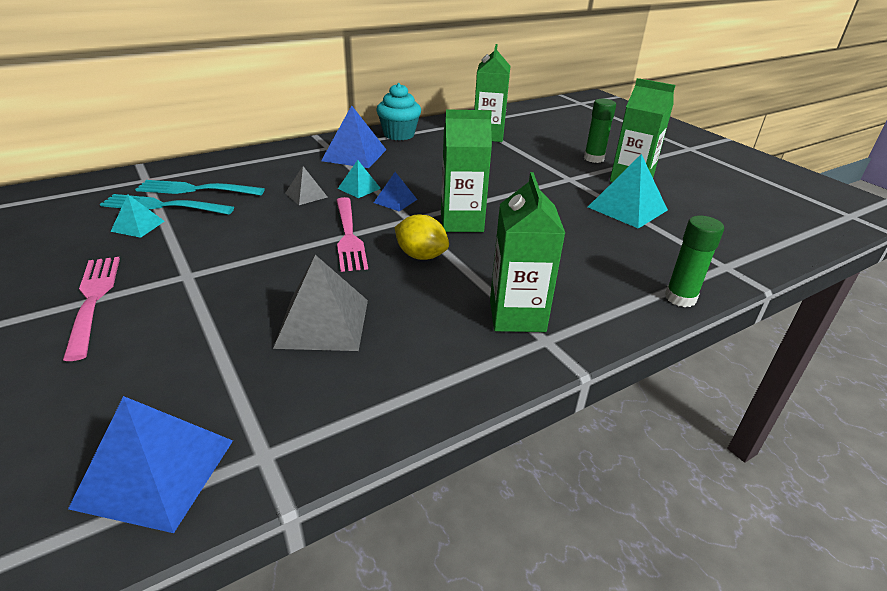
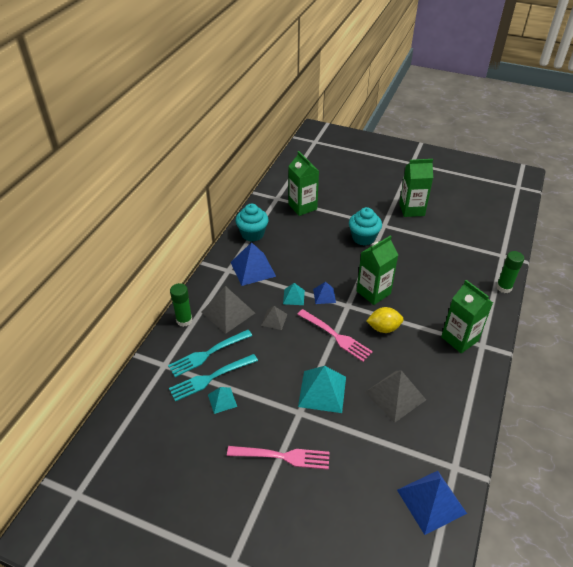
camera: 35 degrees left, 10 degrees up
(93, 301) = (282, 456): pink fork -> pink fork turned 150 degrees clockwise
(272, 172) = (228, 312): none -> grey pyramid
(524, 178) = (363, 238): none -> turquoise cupcake
(593, 158) = (377, 199): green glue stick -> green glue stick (184, 320)
(627, 208) = (431, 235): turquoise pyramid -> turquoise pyramid (322, 391)

